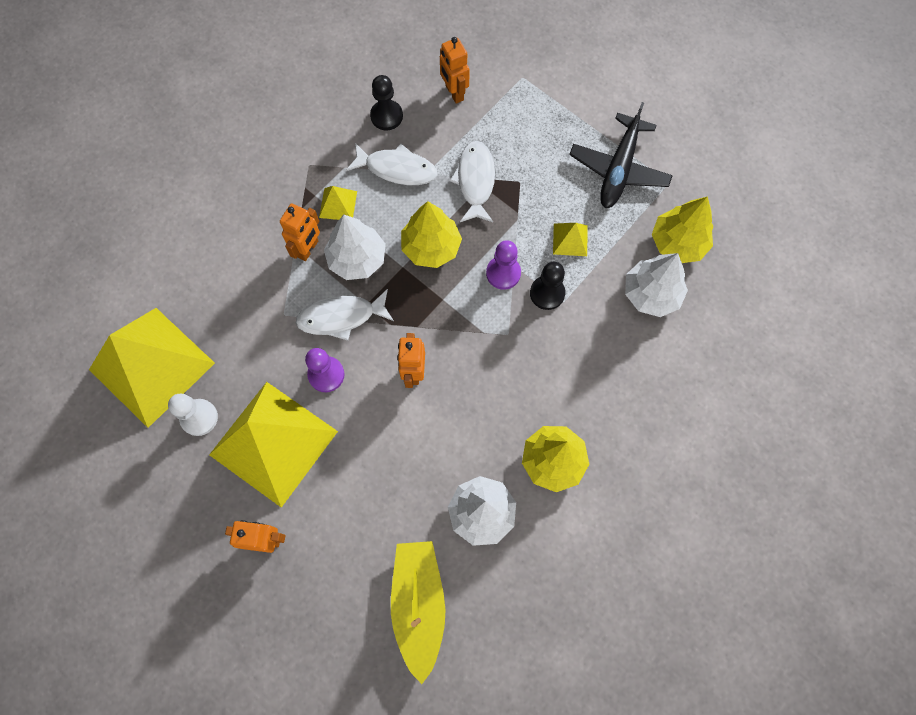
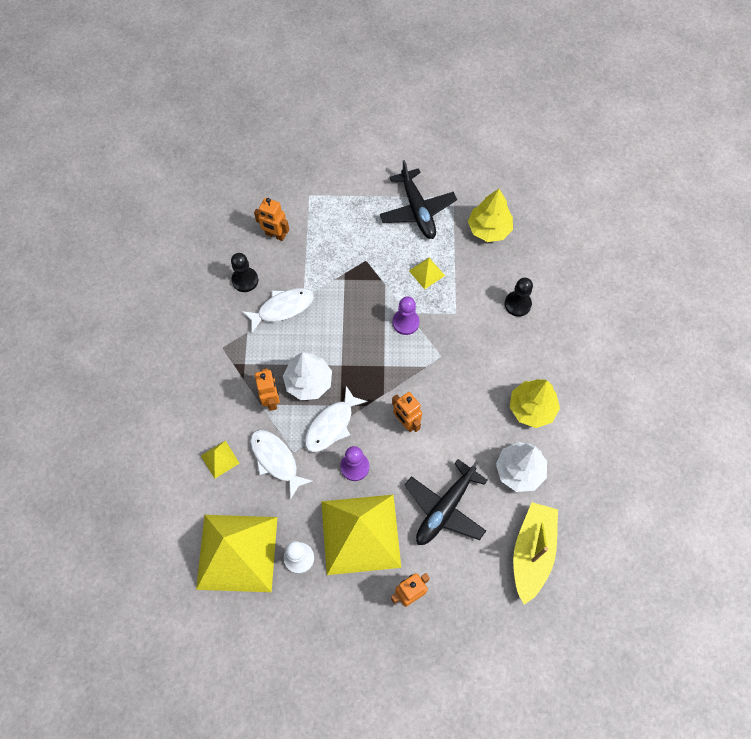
camera: 40 degrees left, 5 degrees down
(338, 204) = (264, 358): yellow pyramid -> yellow pyramid (220, 459)
(373, 487) = (445, 508): none -> black plane
(418, 604) = (532, 552): yellow boat -> yellow boat turned 60 degrees clockwise
(431, 247) = (348, 340): yellow tree -> none
(475, 181) = (338, 280): white fish -> white fish (276, 460)
(547, 293) = (442, 315): black pawn -> black pawn (517, 304)
(651, 294) = (500, 269): white tree -> none

